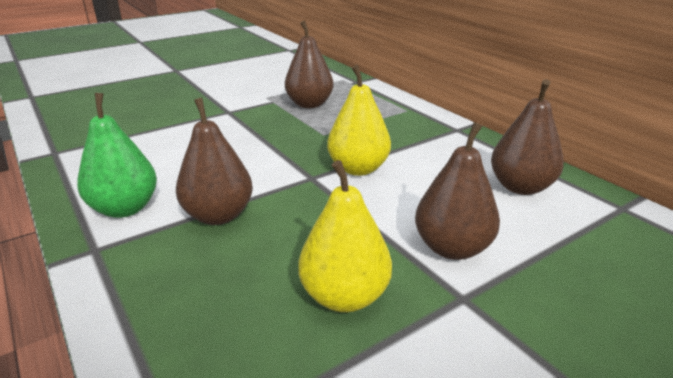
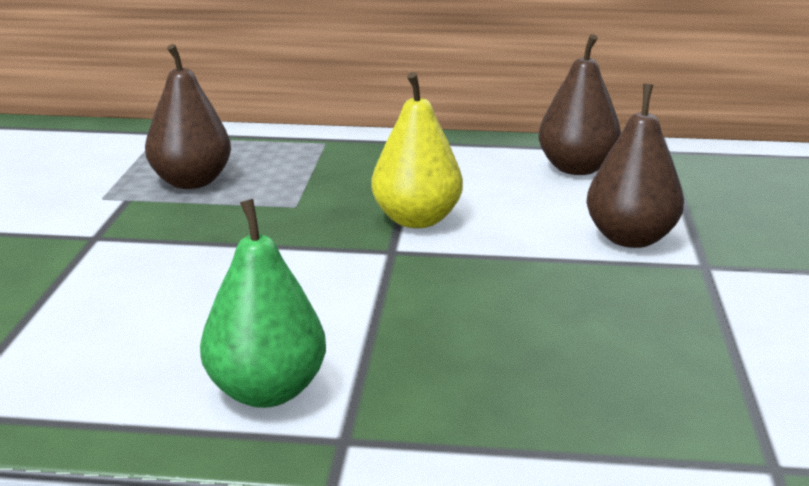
camera: 50 degrees left, 5 degrees down
(218, 215) = (390, 332): brown pear -> none
(344, 296) = (641, 315): yellow pear -> none

